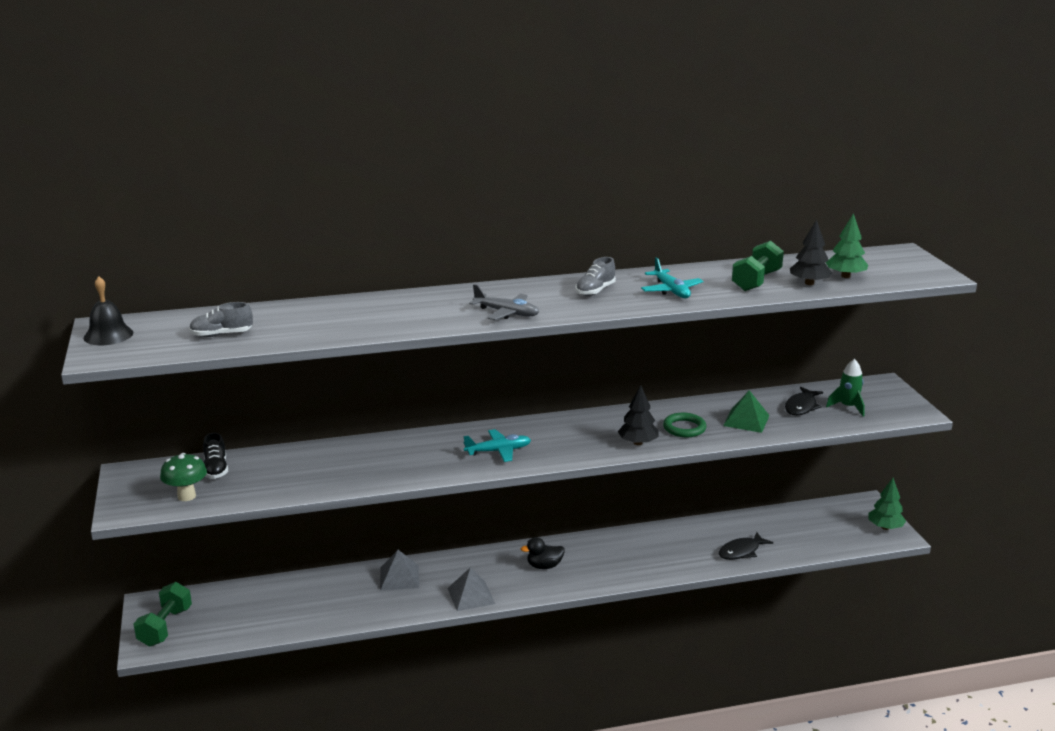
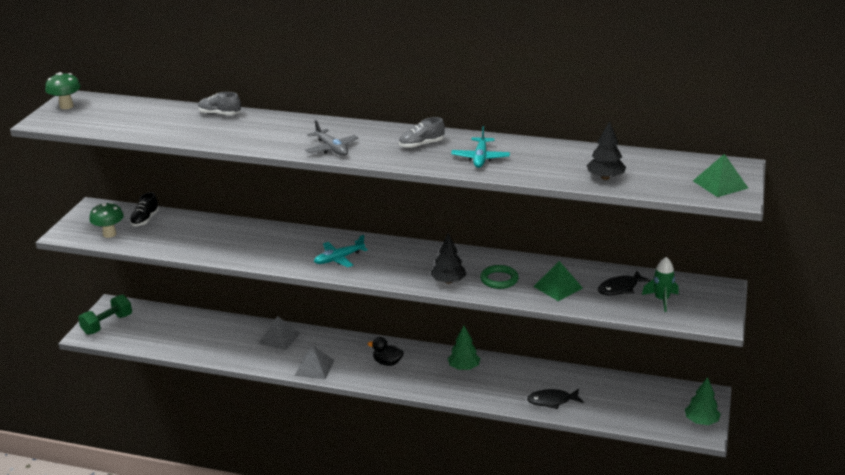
camera: 30 degrees right, 5 degrees up
(108, 335) = (66, 106): black bell -> green mushroom
(221, 335) = (129, 122): grey shoe -> grey shoe (219, 114)
(498, 451) = (339, 259): turquoise plane -> turquoise plane turned 135 degrees clockwise
(756, 281) = (563, 165): green dumbbell -> none
(845, 276) = (648, 178): green tree -> green tree (463, 367)
(910, 268) = (720, 184): none -> green pyramid

